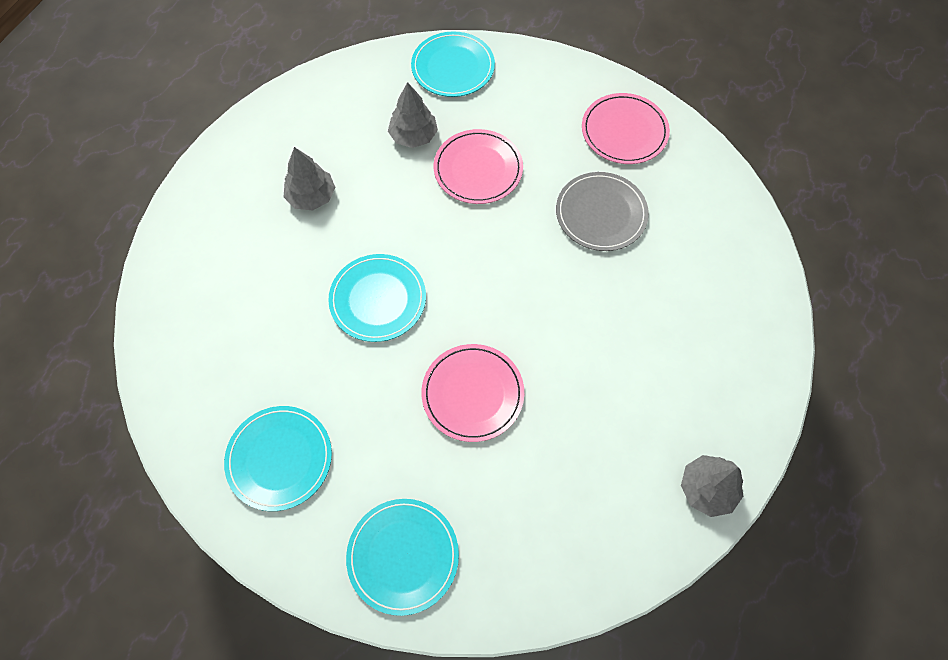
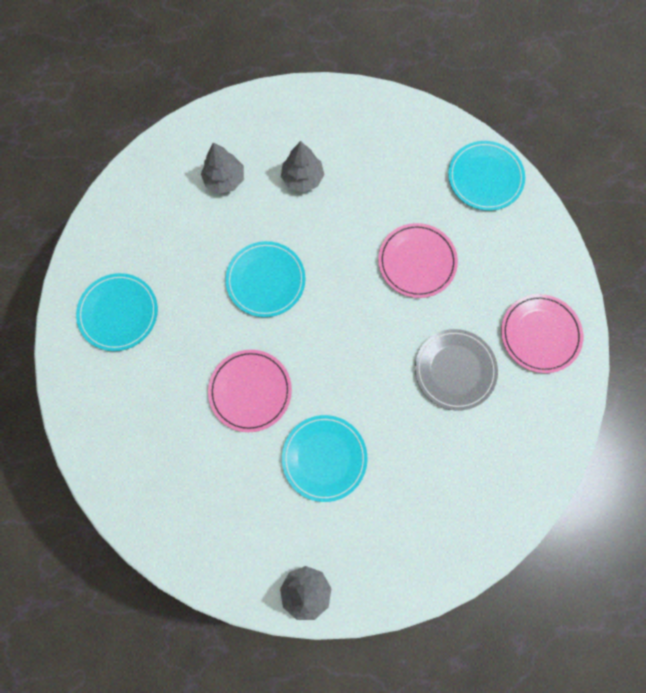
camera: 50 degrees right, 10 degrees up
(403, 556) = (116, 433): turquoise plate -> turquoise plate (324, 458)
(413, 136) = (405, 200): grey tree -> grey tree (224, 179)

